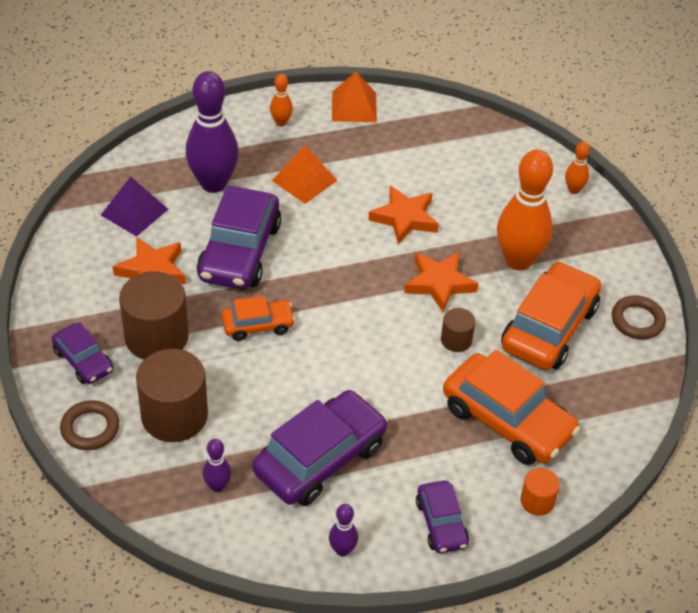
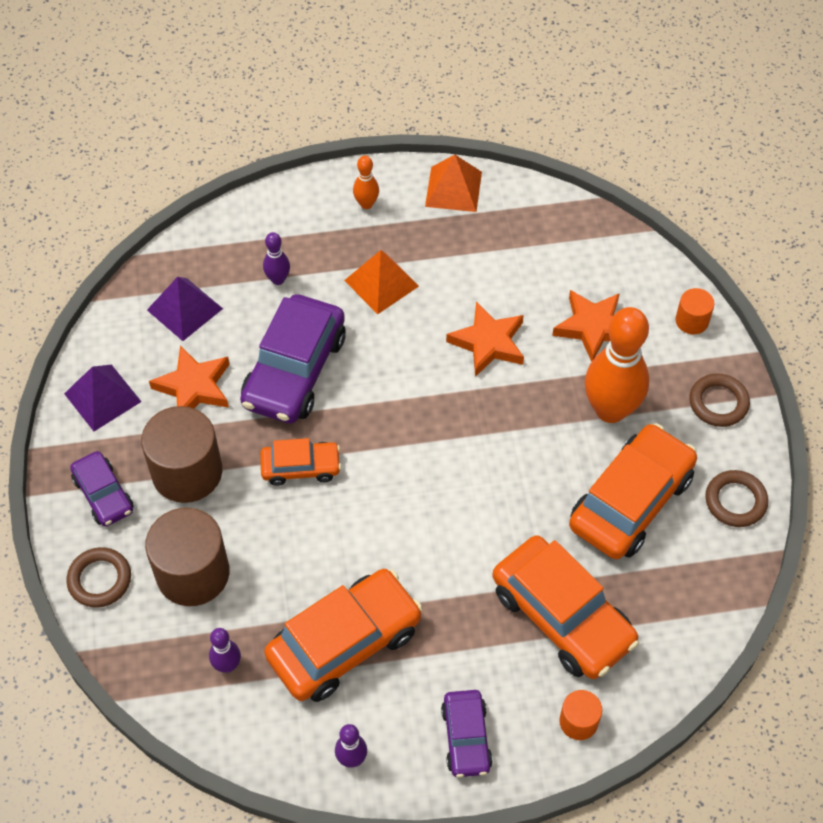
camera: 10 degrees right, 10 degrees up
(70, 285) = (102, 397): none -> purple pyramid
(213, 184) = (278, 279): purple bowling pin -> purple bowling pin, size x0.46
(320, 458) = (344, 643): purple car -> orange car
(439, 283) = (514, 432): orange star -> orange star (592, 327)
(456, 340) = (521, 507): brown cylinder -> none
(573, 190) = (692, 321): orange bowling pin -> orange cylinder
(608, 248) = (718, 403): none -> brown ring

